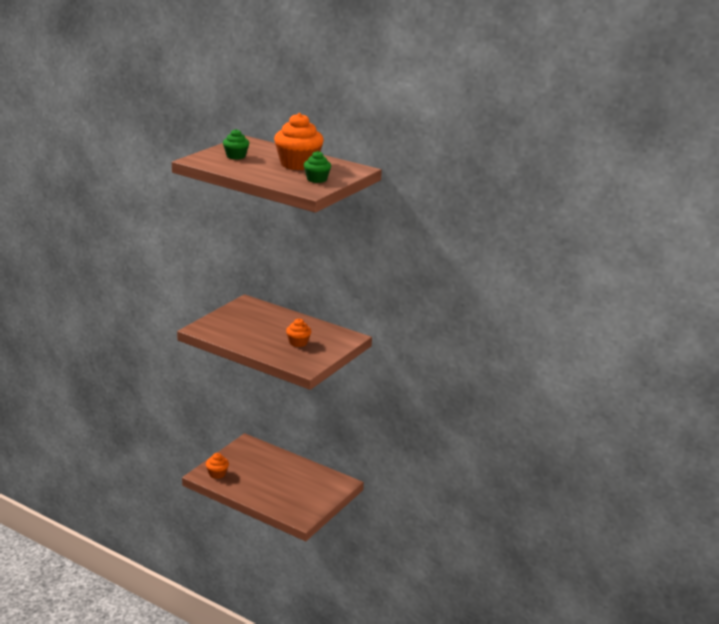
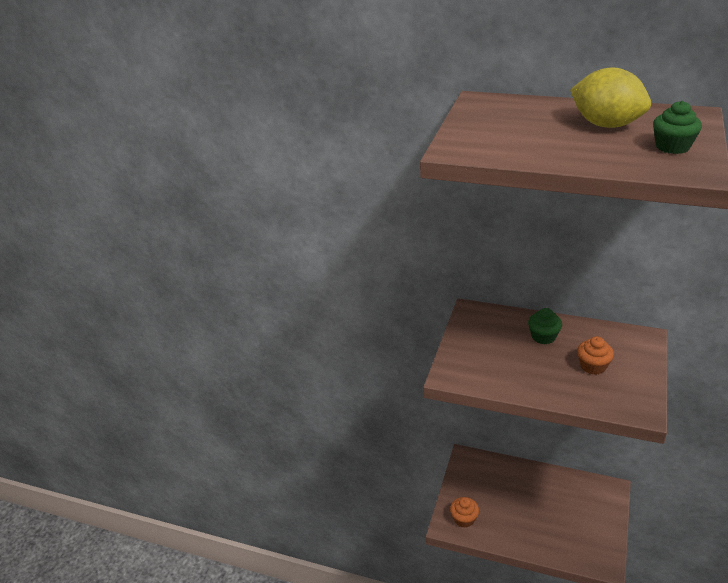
camera: 10 degrees left, 10 degrees up
(236, 156) = (502, 130): green cupcake -> green cupcake (543, 336)
(298, 164) = (606, 125): orange cupcake -> yellow lemon

